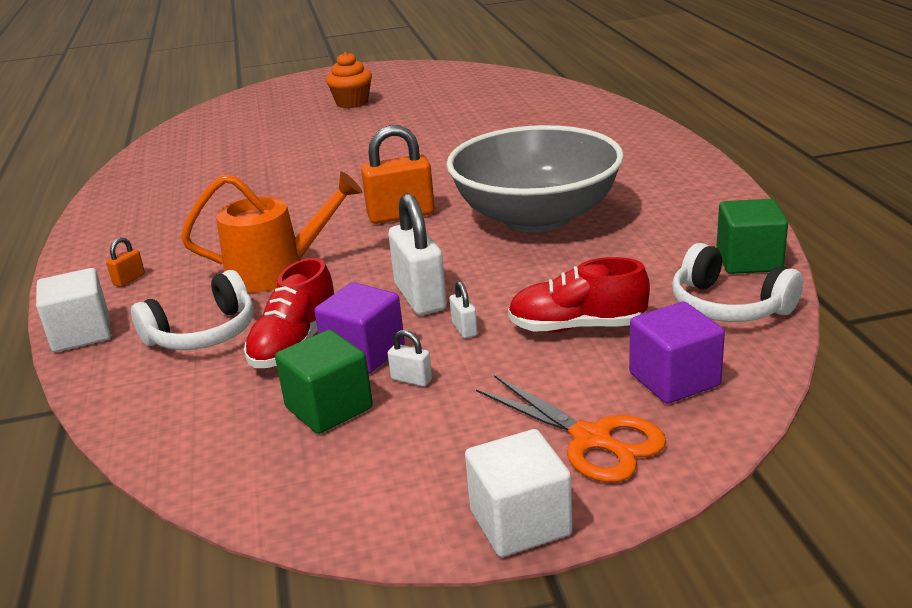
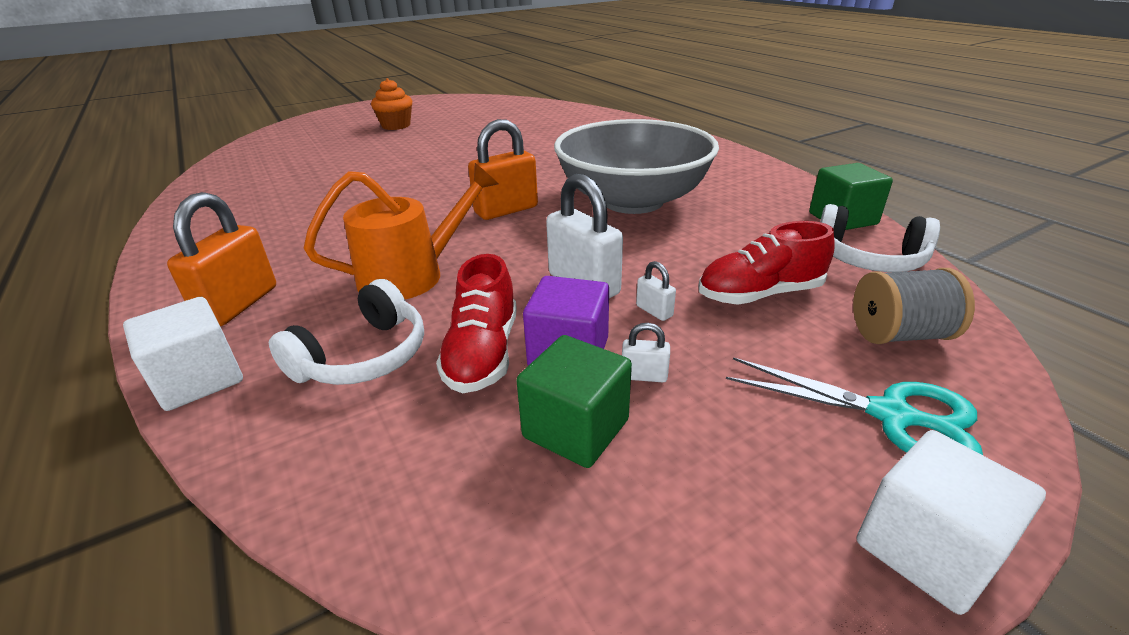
camera: 20 degrees left, 5 degrees up
(129, 280) = (239, 304): orange padlock -> orange padlock, size x2.20
(591, 439) = (891, 415): orange scissors -> turquoise scissors
(674, 379) = (898, 334): purple cube -> grey spool

